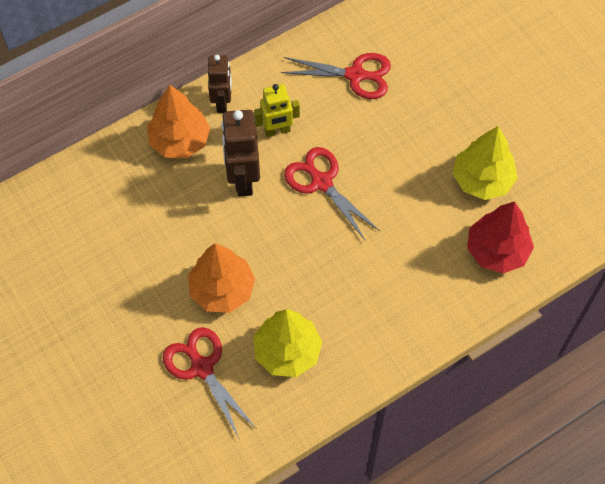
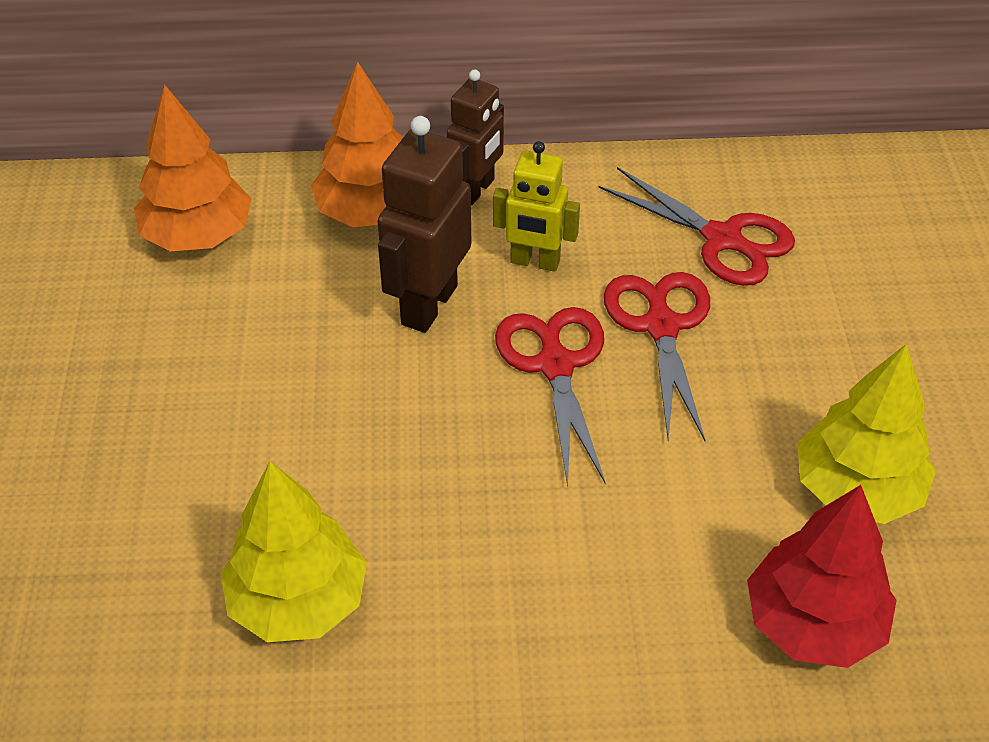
camera: 30 degrees right, 15 degrees down
(202, 367) = (137, 551): red scissors -> red scissors (661, 326)
(222, 290) = (267, 448): orange tree -> orange tree (198, 236)

